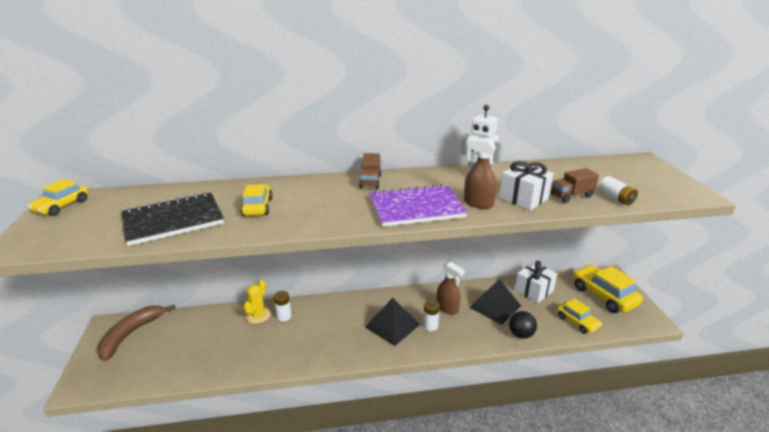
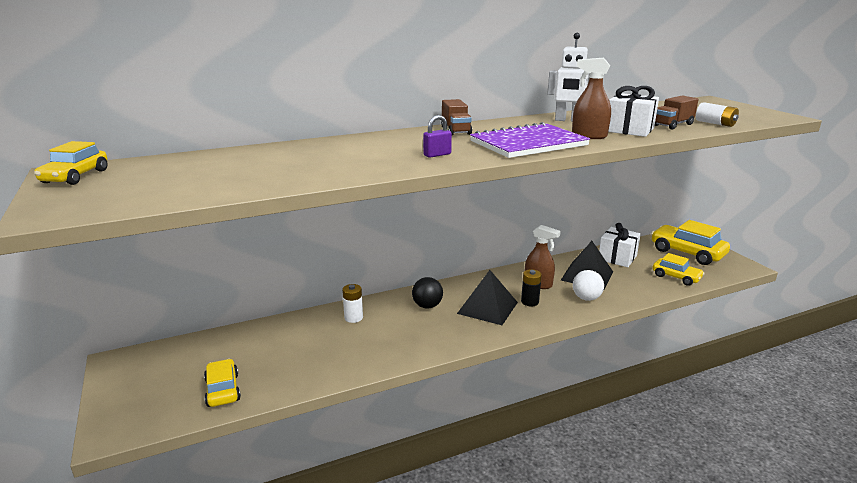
camera: 15 degrees left, 5 degrees down
(131, 334) = (158, 365): brown banana -> none
(173, 220) = (249, 174): black notebook -> none
(257, 207) = (345, 157): yellow car -> yellow car (223, 390)
(258, 315) = (320, 321): yellow cactus -> none
(329, 213) = (437, 155): none -> purple padlock
(430, 326) = (530, 302): white battery -> black battery
(481, 331) = (586, 298): none -> white ball
(521, 334) = (628, 295): black ball -> black ball (427, 306)

